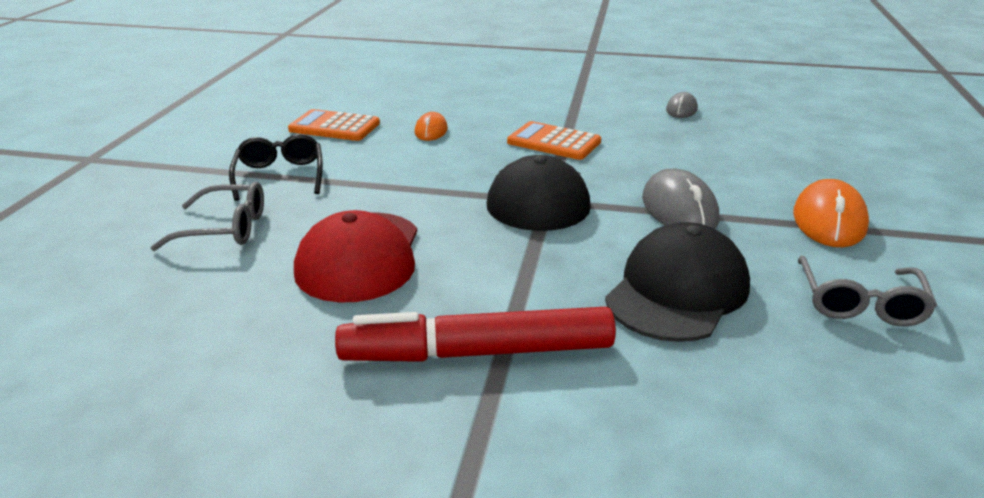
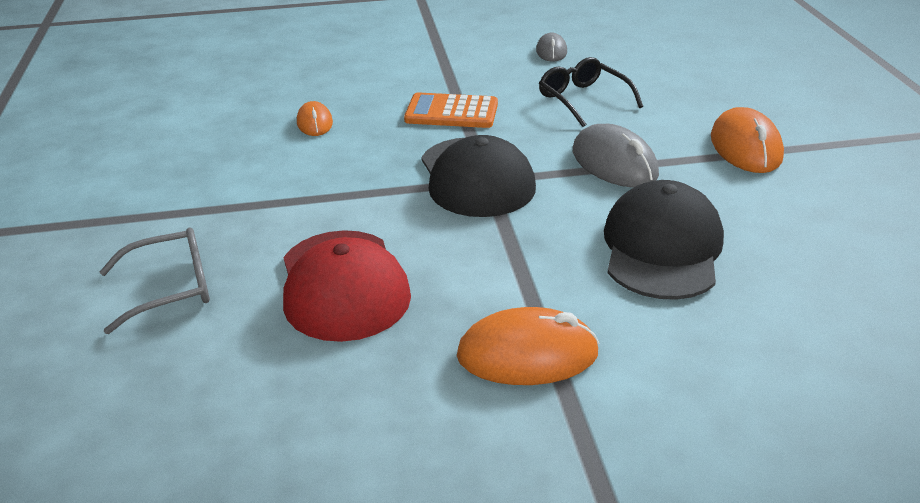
camera: 20 degrees left, 5 degrees up
(280, 176) = (185, 212): black glasses -> black glasses (583, 100)
(334, 127) = (202, 138): orange calculator -> none
(477, 352) = (527, 355): red marker -> orange mouse
(859, 302) = (811, 222): grey glasses -> none

